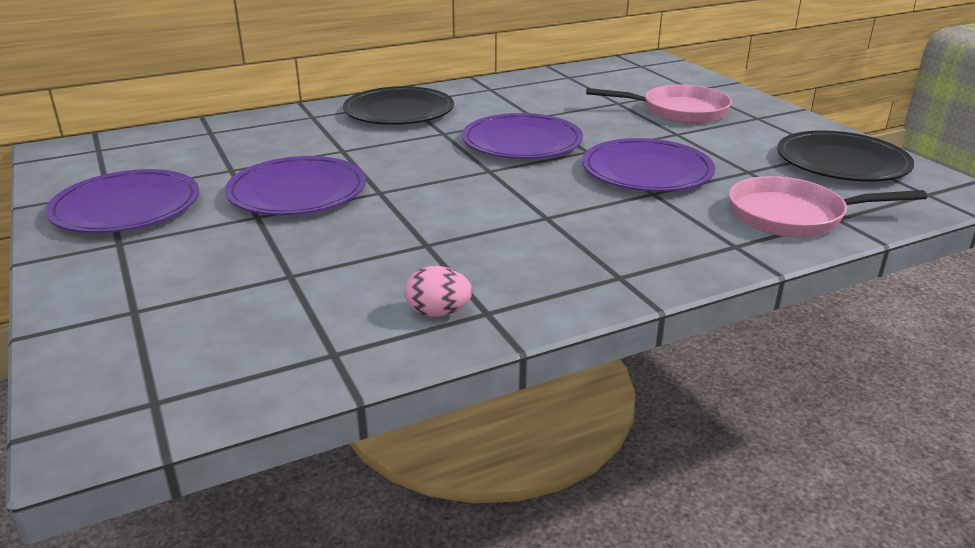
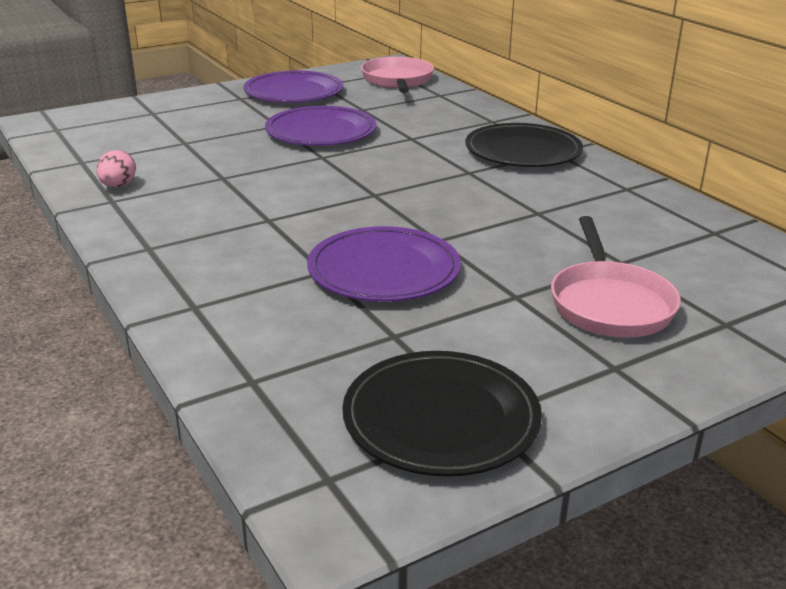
camera: 85 degrees right, 0 degrees up
(522, 142) = (454, 207): purple plate -> none
(793, 216) = (260, 350): pink pan -> pink pan (397, 81)

